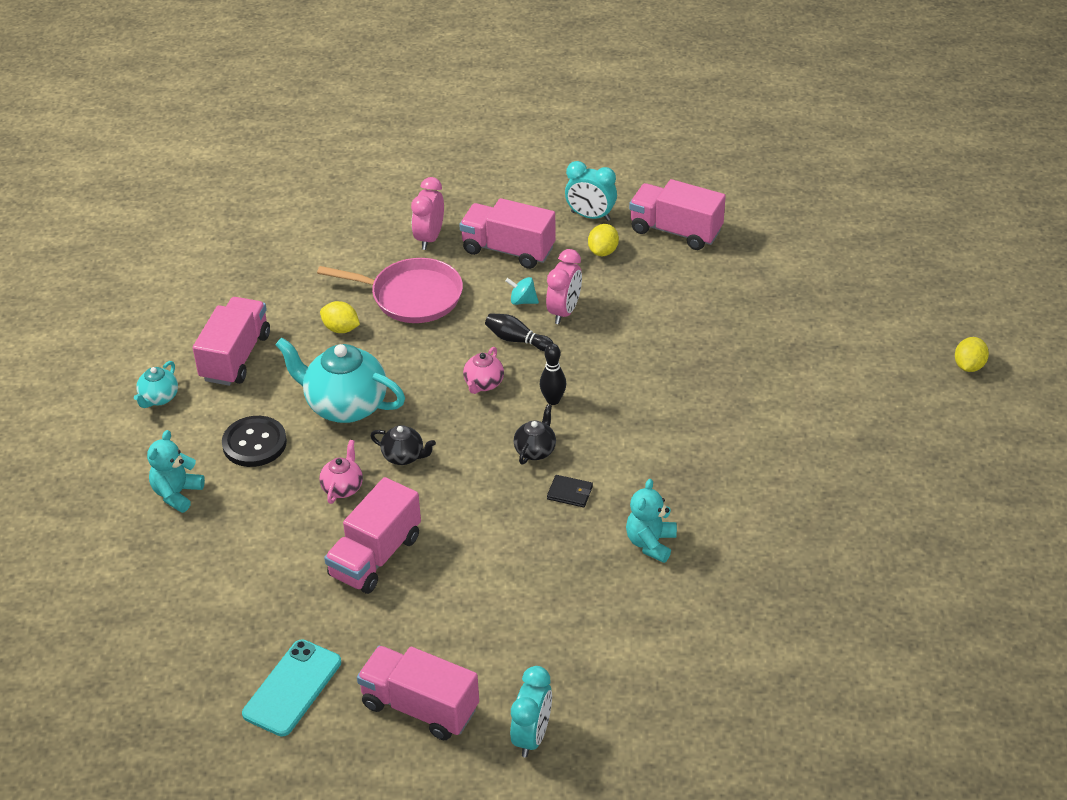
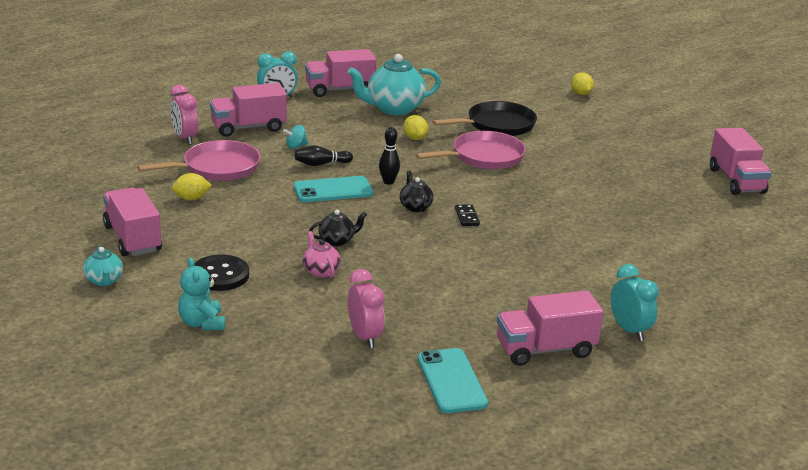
camera: 45 degrees left, 15 degrees down
(345, 405) = (256, 233): turquoise teapot -> turquoise teapot (393, 109)
(375, 556) = (397, 294): pink truck -> pink truck (736, 181)
(483, 384) = (333, 190): pink teapot -> turquoise phone
(564, 311) = (330, 142): pink clock -> pink clock (364, 337)
(570, 493) = (467, 217): black wallet -> black domino
(603, 251) = (310, 110): yellow lemon -> yellow lemon (415, 138)
(650, 543) = (547, 219): turquoise teddy bear -> none
(704, 414) = (484, 157): none -> pink pan
(787, 371) = (497, 125): none -> black pan

